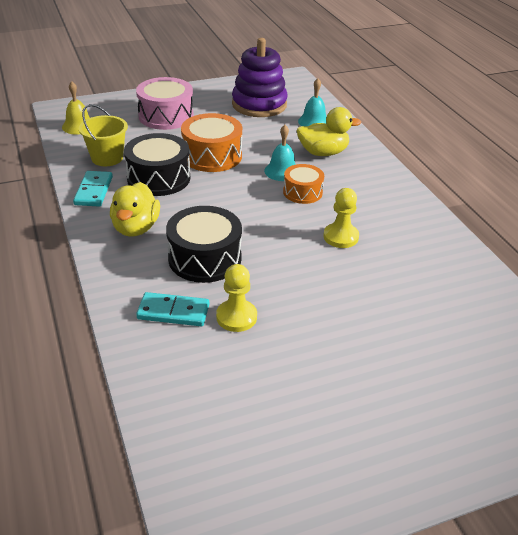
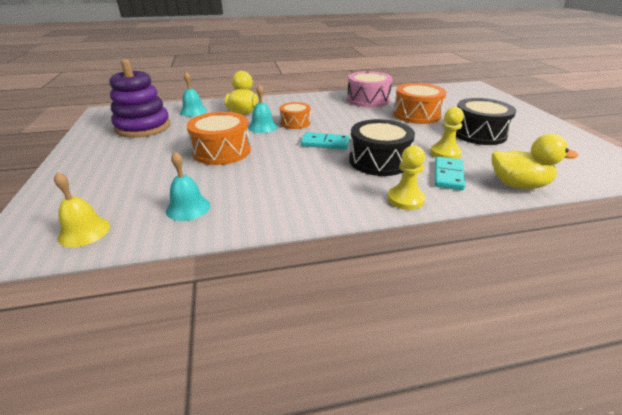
camera: 80 degrees left, 5 degrees down
(93, 191) = (257, 216): turquoise domino -> turquoise domino (325, 143)
(107, 158) = (188, 208): yellow bucket -> turquoise bell
(136, 228) = (333, 190): yellow duck -> yellow duck (518, 185)
(158, 178) = (248, 177): black drum -> black drum (478, 133)
(166, 116) = (119, 170): pink drum -> pink drum (368, 100)
(340, 237) = (352, 117): yellow pawn -> yellow pawn (405, 199)
(377, 302) = (416, 115): none -> orange drum

